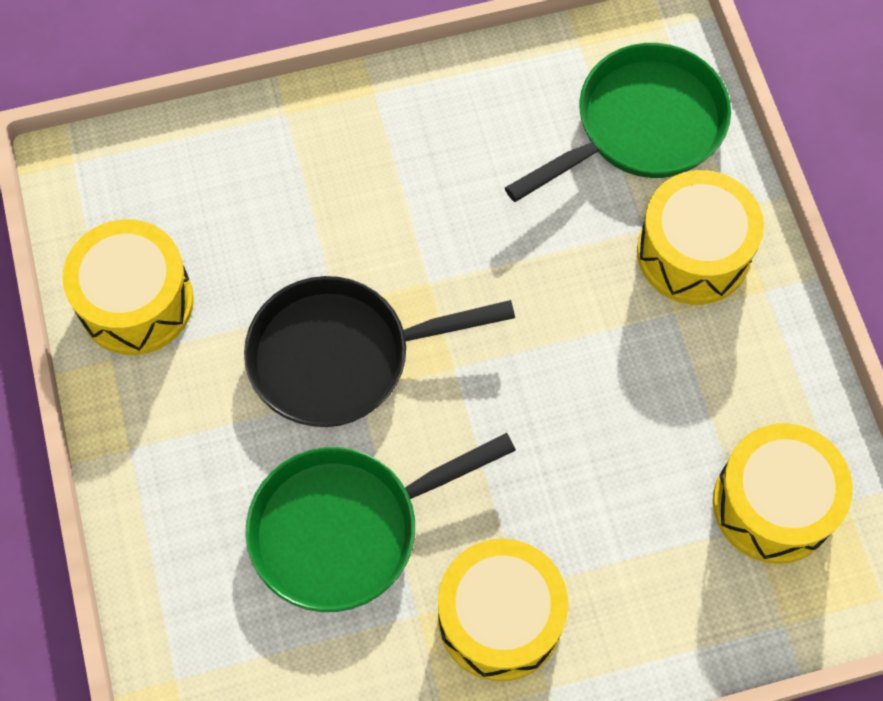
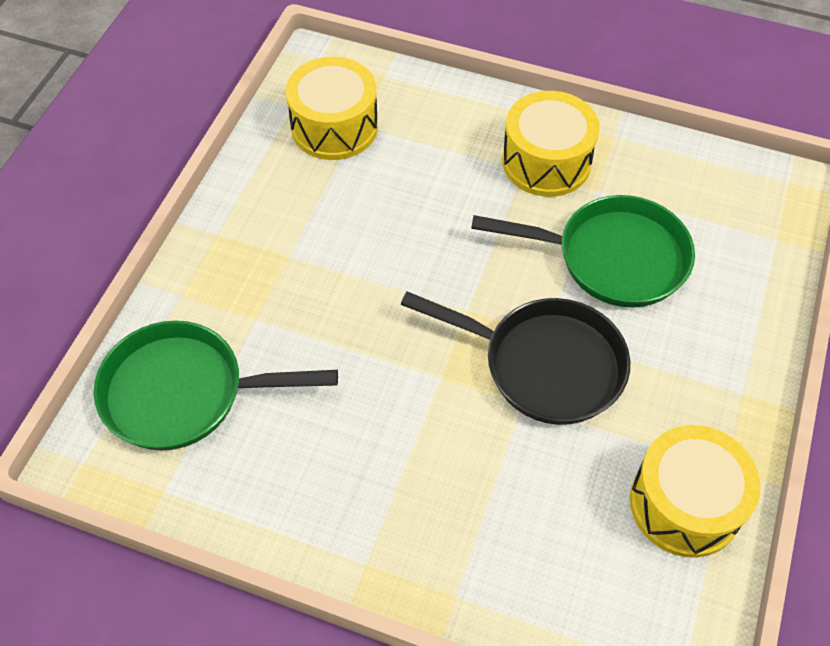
camera: 145 degrees left, 10 degrees down
(693, 253) = (239, 283): yellow drum -> none

